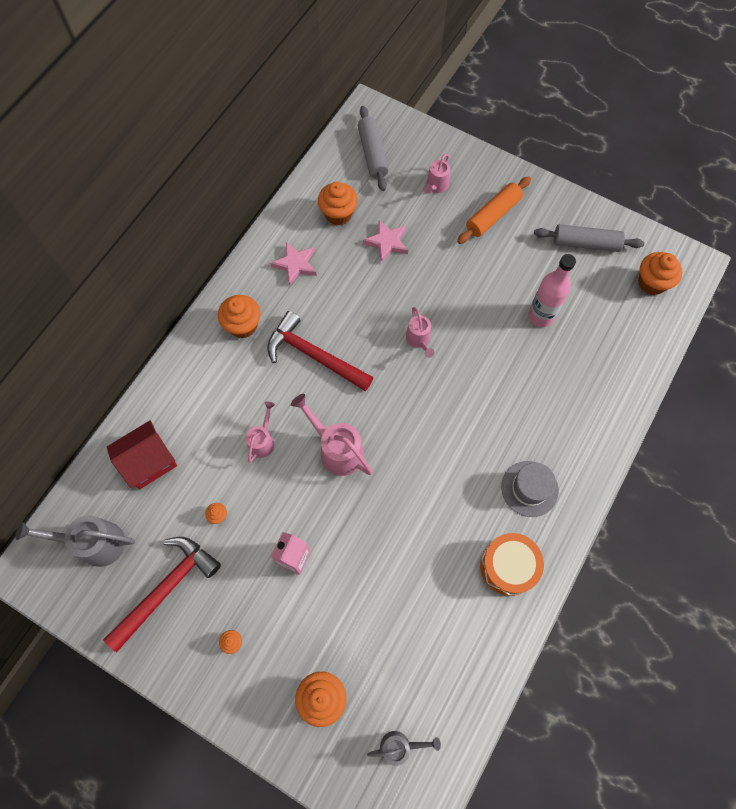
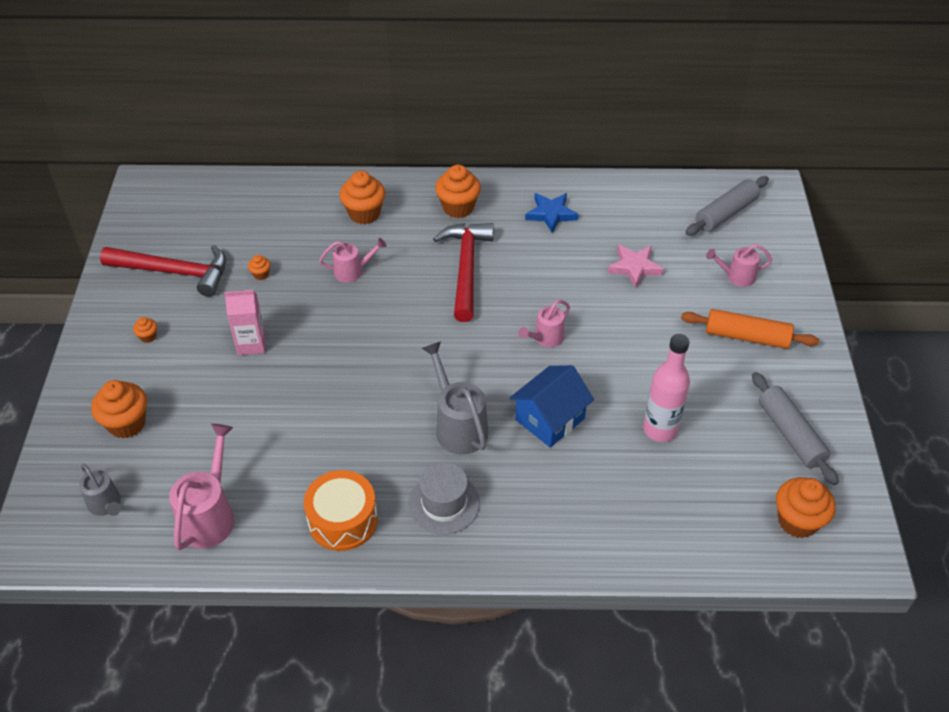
camera: 60 degrees right, 20 degrees down
(94, 543) = (189, 210): grey watering can -> grey watering can (457, 425)
(149, 461) = (283, 209): red house -> none
(295, 264) = (551, 214): pink star -> blue star
(336, 449) = (380, 326): pink watering can -> pink watering can (210, 514)
(338, 214) = (633, 219): orange cupcake -> orange cupcake (364, 214)
(494, 379) = (549, 419): none -> blue house

